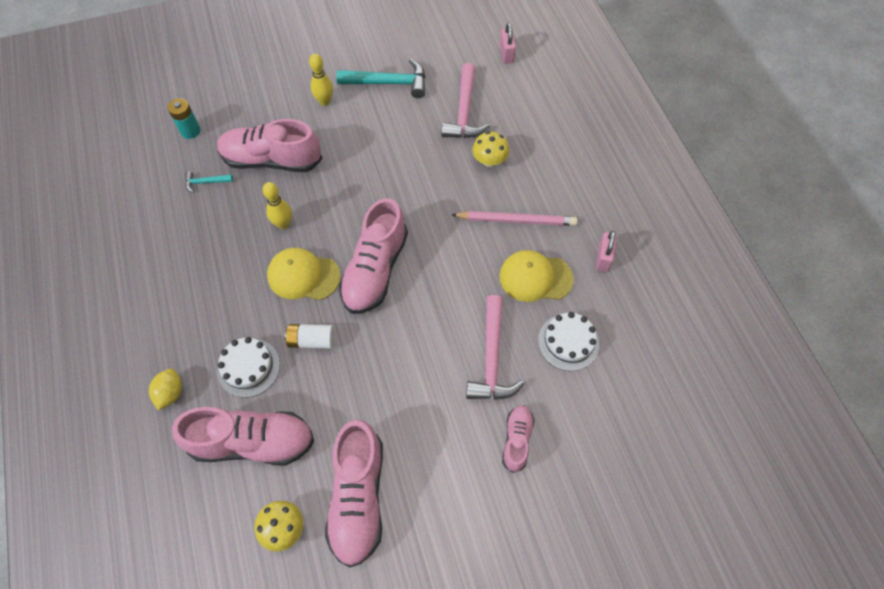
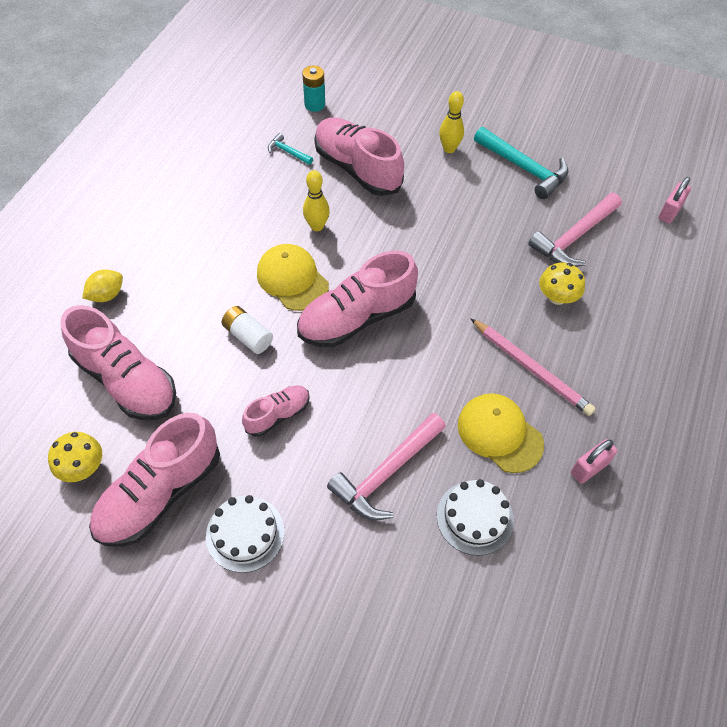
camera: 40 degrees right, 5 degrees down
(248, 367) = (180, 320): white cake -> white cake (245, 533)
(517, 440) = (338, 564): pink shoe -> pink shoe (278, 415)

